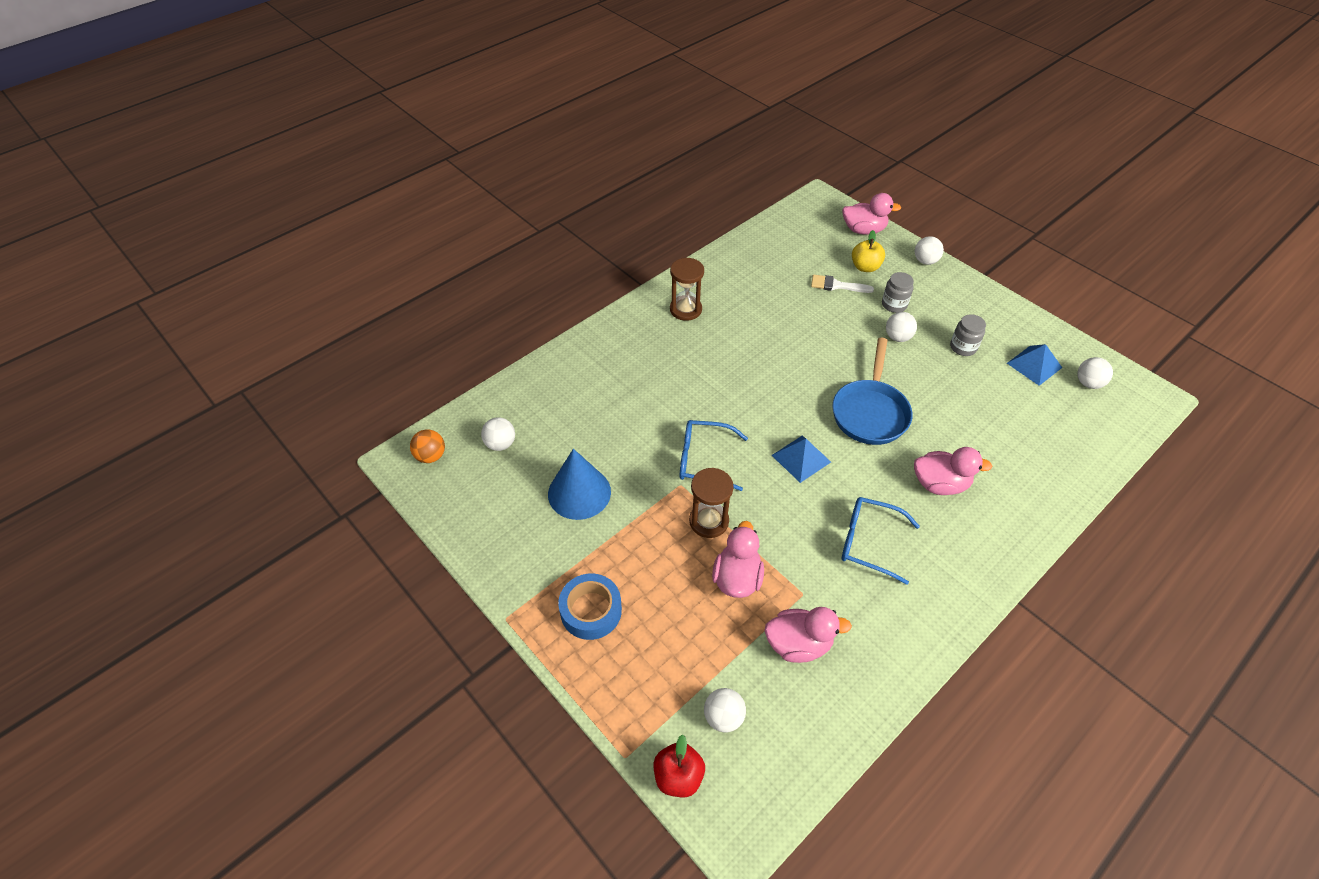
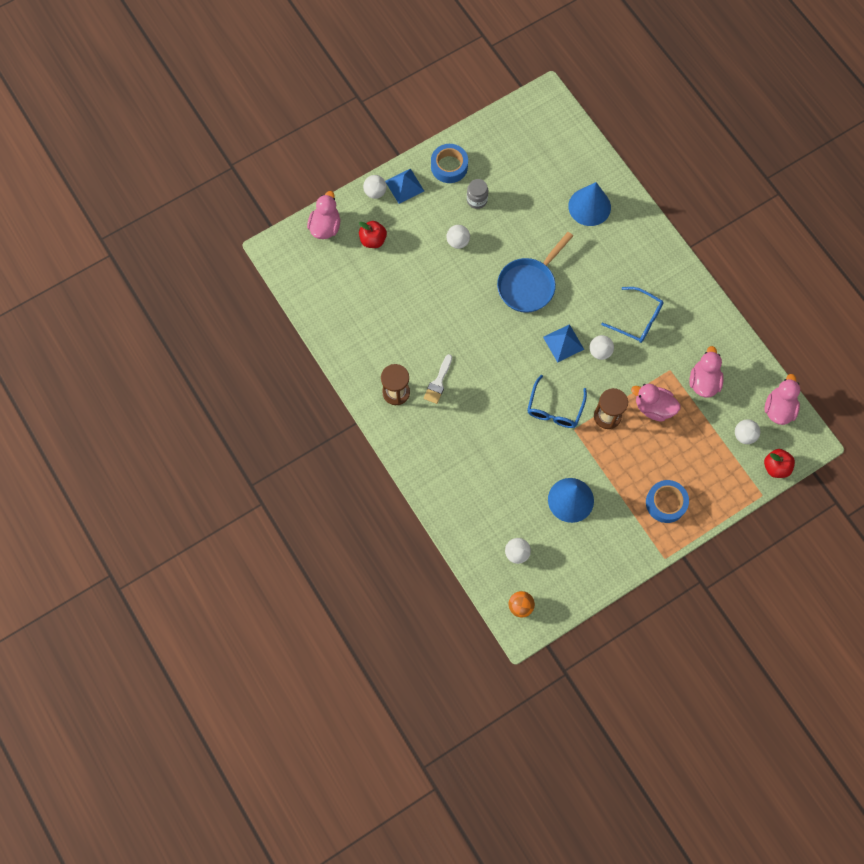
camera: 80 degrees left, 20 degrees up
(836, 285) = (390, 268): white brush -> white brush (438, 382)
(865, 267) = (373, 240): yellow apple -> red apple
(868, 542) = (637, 319): blue glasses -> blue glasses turned 90 degrees counterclockwise
(870, 412) = (529, 284): blue pan -> blue pan turned 105 degrees clockwise
(894, 305) = (421, 232): grey jar -> none
(940, 484) = (598, 260): pink duck -> pink duck (778, 408)
(994, 317) = (449, 166): none -> blue tape
(1017, 464) = (589, 206): none -> blue cone
(1034, 365) = (503, 159): blue pyramid -> blue pyramid (404, 186)
(1088, 383) = (526, 131): white ball -> white ball (600, 352)

